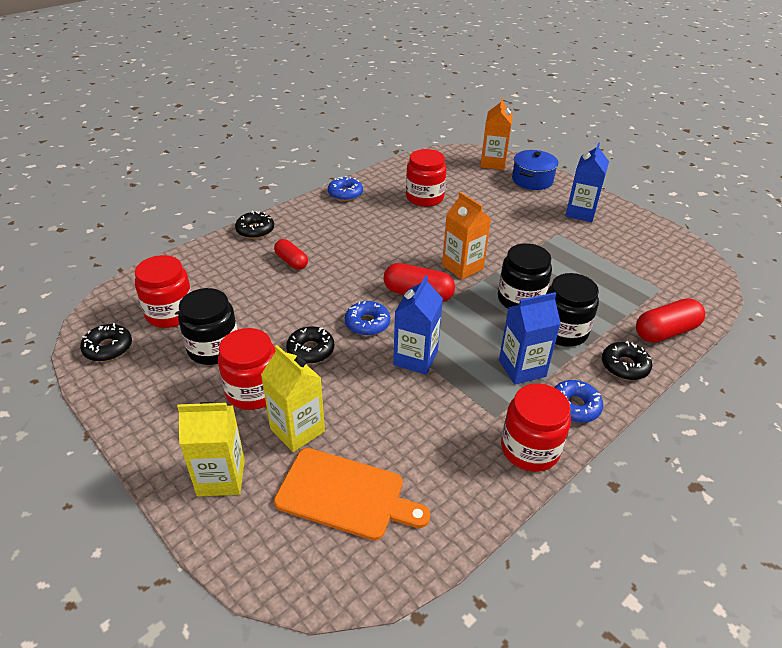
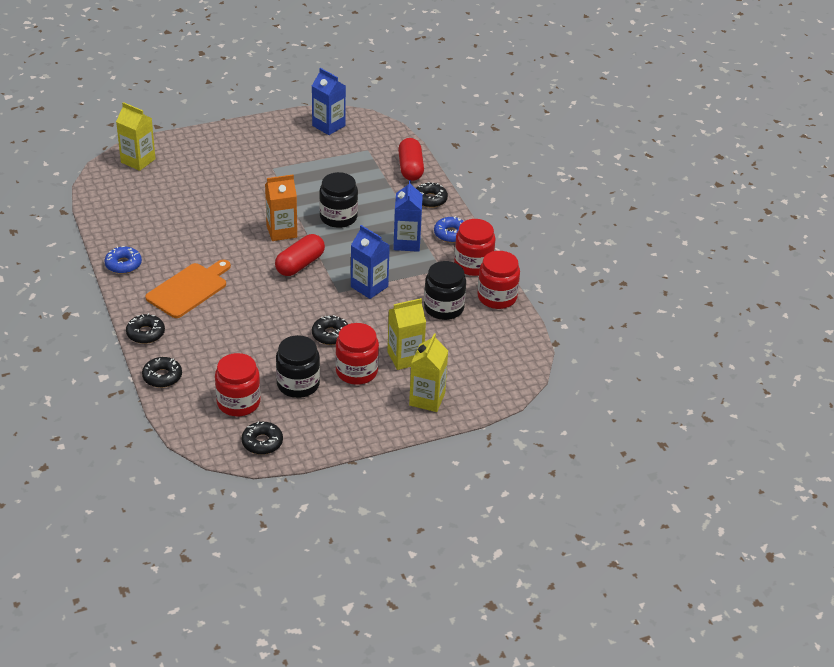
camera: 70 degrees left, 0 degrees up
(196, 256) = (162, 377): none -> black donut
(291, 261) = (211, 321): red capsule -> none
(345, 495) = (468, 349): orange cutting board -> orange cutting board (189, 289)
(367, 323) = (318, 299): blue donut -> none
(424, 197) = (166, 219): red jar -> red jar (497, 297)
(493, 163) = (138, 161): orange carton -> yellow carton
(532, 180) = (184, 150): blue pot -> none
(563, 331) = (383, 211): black jar -> black jar (444, 308)
(580, 213) = (252, 145): blue carton -> blue carton (328, 126)

